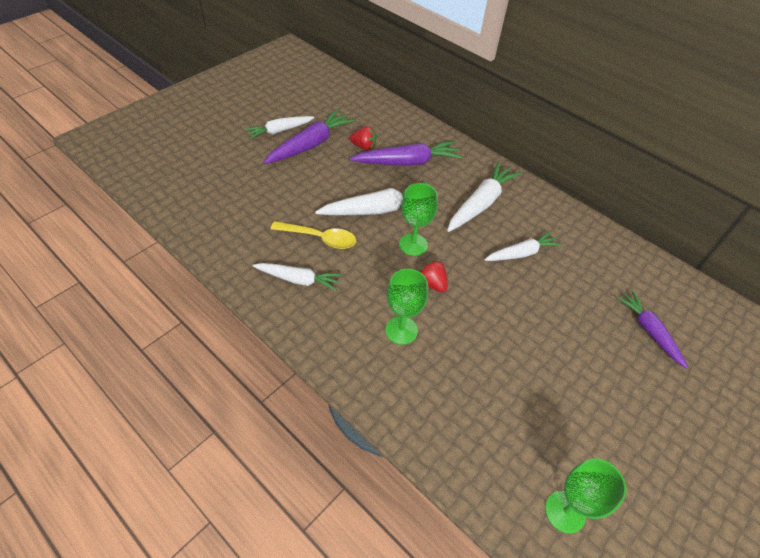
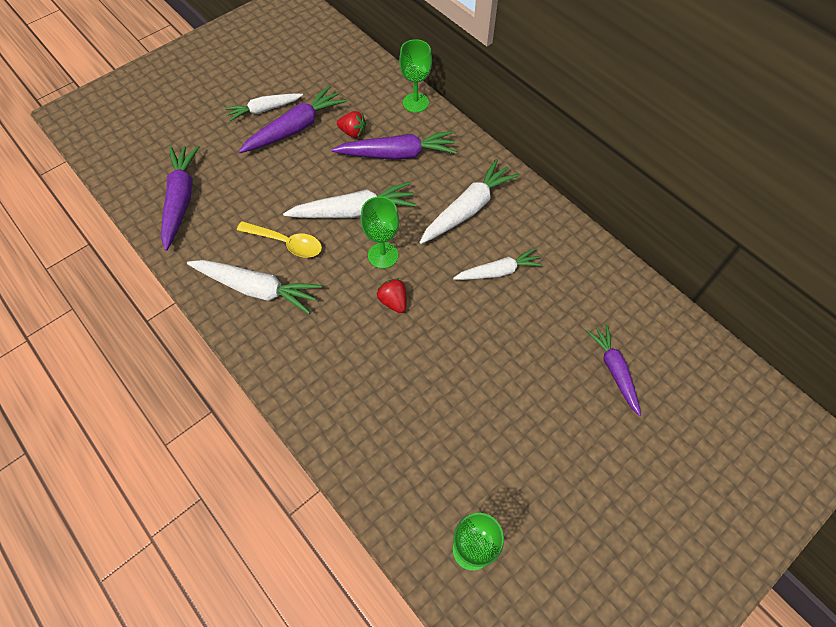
camera: 10 degrees right, 10 degrees up
(211, 206) = (181, 200): none -> purple carrot
(298, 279) = (257, 289): white carrot -> white carrot, size x1.52
(401, 330) = (351, 351): green goblet -> green goblet (415, 103)

